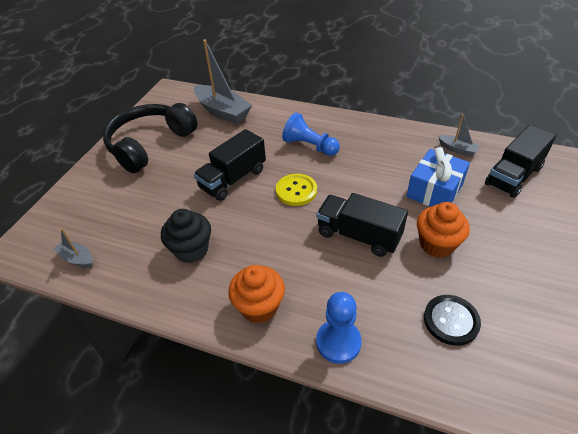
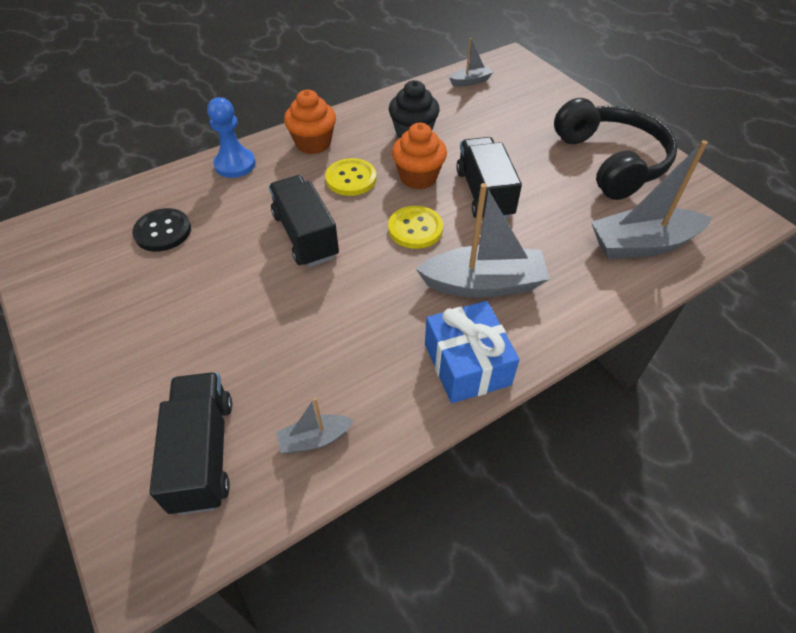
camera: 125 degrees right, 5 degrees up
(280, 251) = (351, 179): none -> yellow button
(309, 146) = (483, 284): blue pawn -> grey boat
(358, 235) = (305, 236): black truck -> black truck turned 90 degrees counterclockwise
(434, 190) = (283, 342): blue gift -> blue gift (467, 364)
(437, 244) = (226, 282): orange cupcake -> orange cupcake (418, 177)

